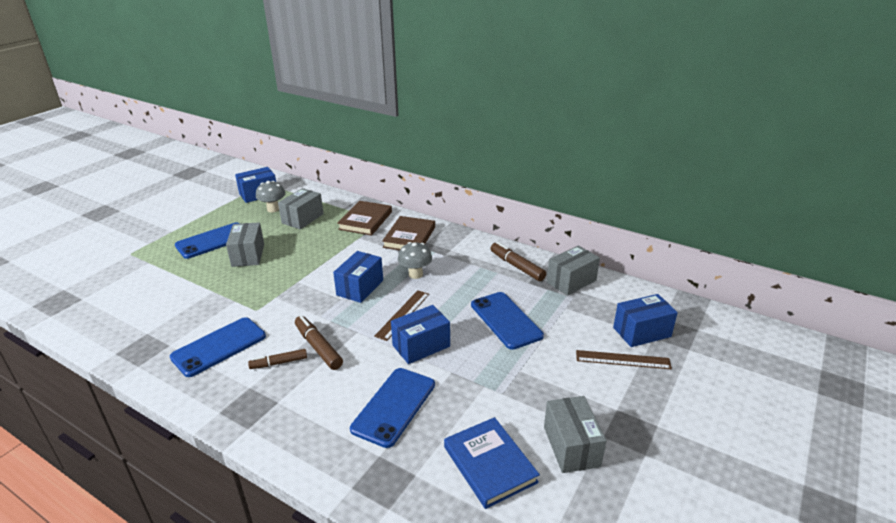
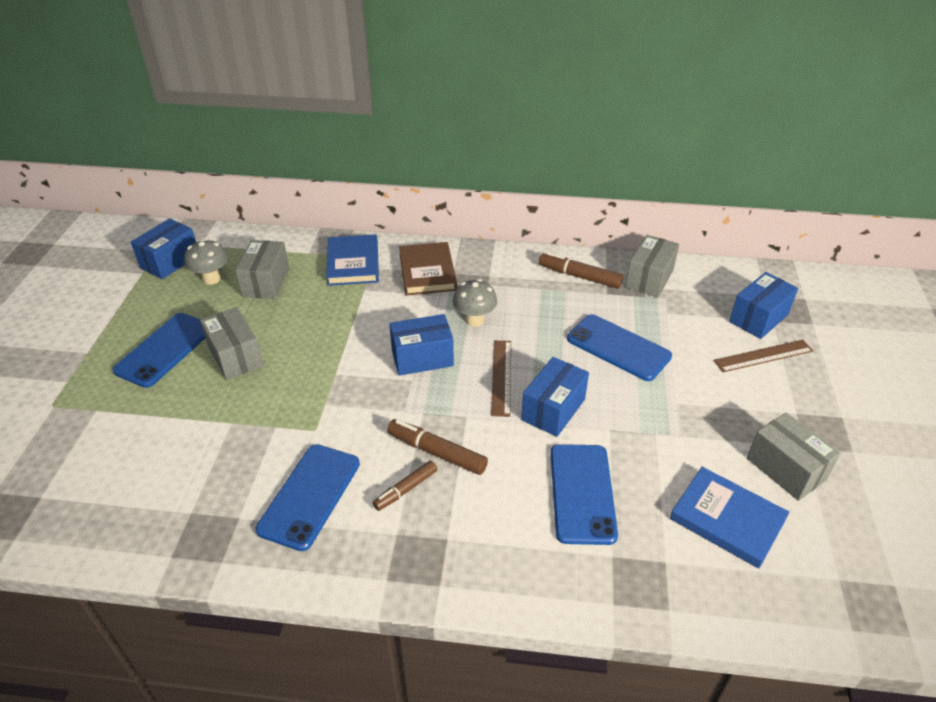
camera: 25 degrees left, 10 degrees up
(360, 287) = (422, 358): blue box -> blue box turned 75 degrees clockwise
(365, 220) = (353, 263): brown book -> blue book

